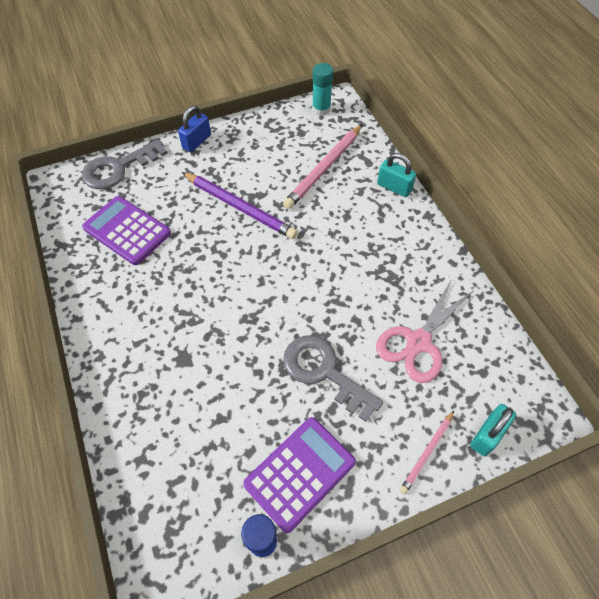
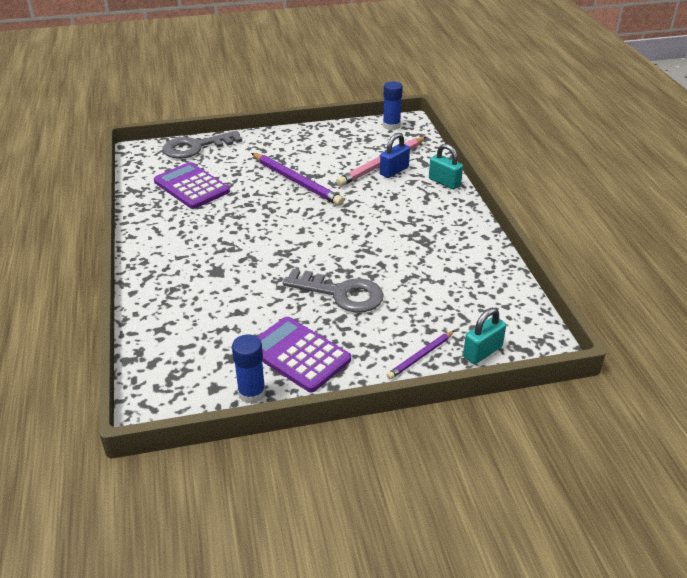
camera: 10 degrees right, 20 degrees down
(197, 142) = (270, 137): blue padlock -> blue padlock (394, 171)
(300, 473) = (298, 354): purple calculator -> purple calculator turned 105 degrees counterclockwise
(321, 109) = (391, 126): turquoise glue stick -> blue glue stick
(324, 372) = (341, 294): grey key -> grey key turned 150 degrees clockwise
(418, 342) = (435, 284): pink scissors -> none
(427, 453) = (420, 356): pink pencil -> purple pencil

